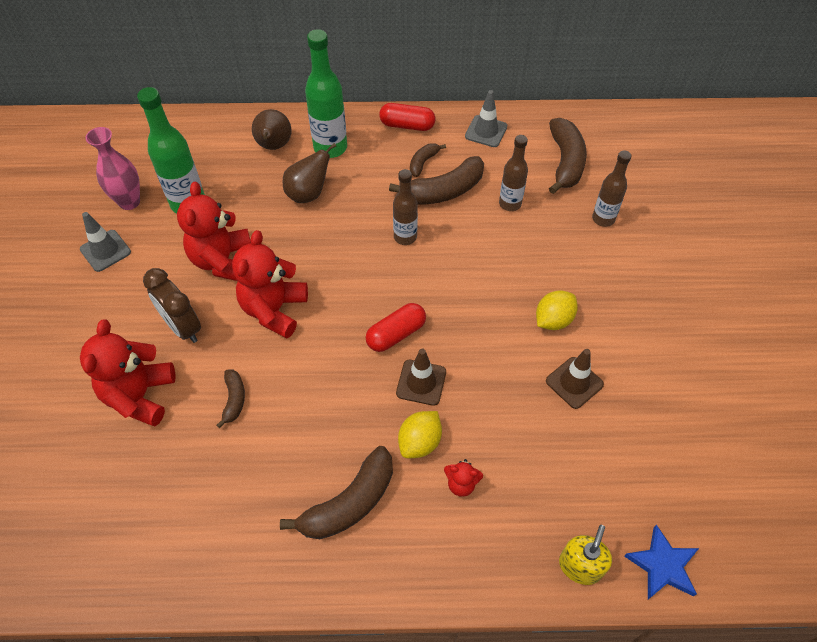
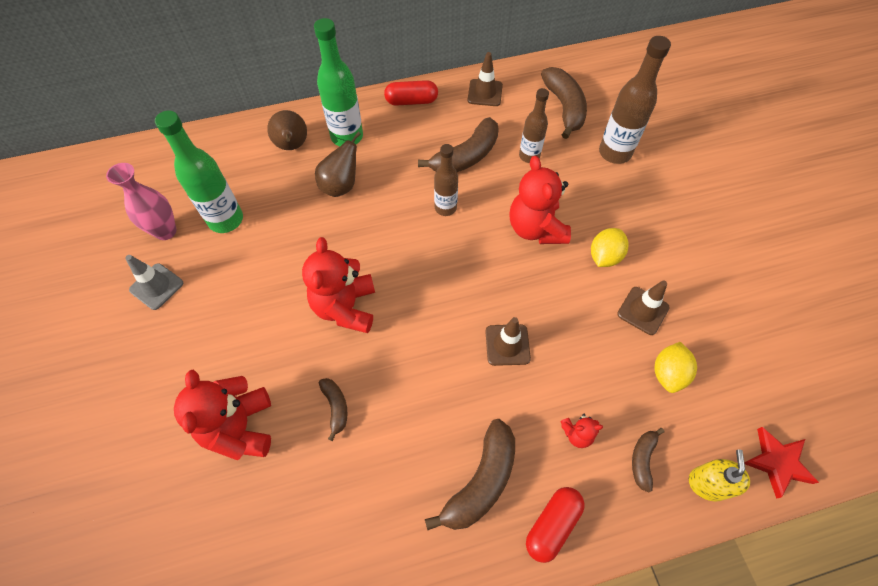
camera: 15 degrees left, 5 degrees up
(183, 327) = (261, 346): brown clock -> none
(222, 261) = (279, 270): red teddy bear -> red teddy bear (536, 228)
(396, 334) = (468, 303): red capsule -> red capsule (552, 525)
(420, 442) = (526, 403): yellow lemon -> yellow lemon (668, 373)
(423, 162) = (438, 133): brown banana -> brown banana (642, 459)
(486, 131) = (485, 93): grey traffic cone -> brown traffic cone
(603, 219) = (614, 152): brown bottle -> brown bottle, size x1.58
(662, 565) = (777, 462): blue star -> red star

